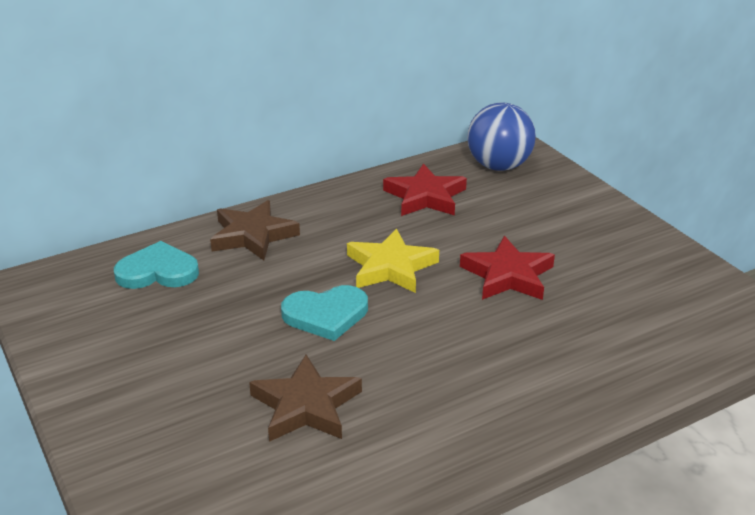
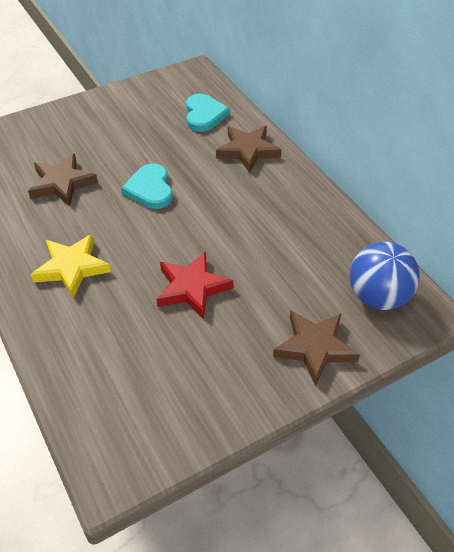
camera: 90 degrees right, 15 degrees up
(390, 267) = (206, 220): yellow star -> yellow star (72, 267)
(425, 196) = (313, 242): red star -> none
(572, 202) = (315, 348): none -> brown star

